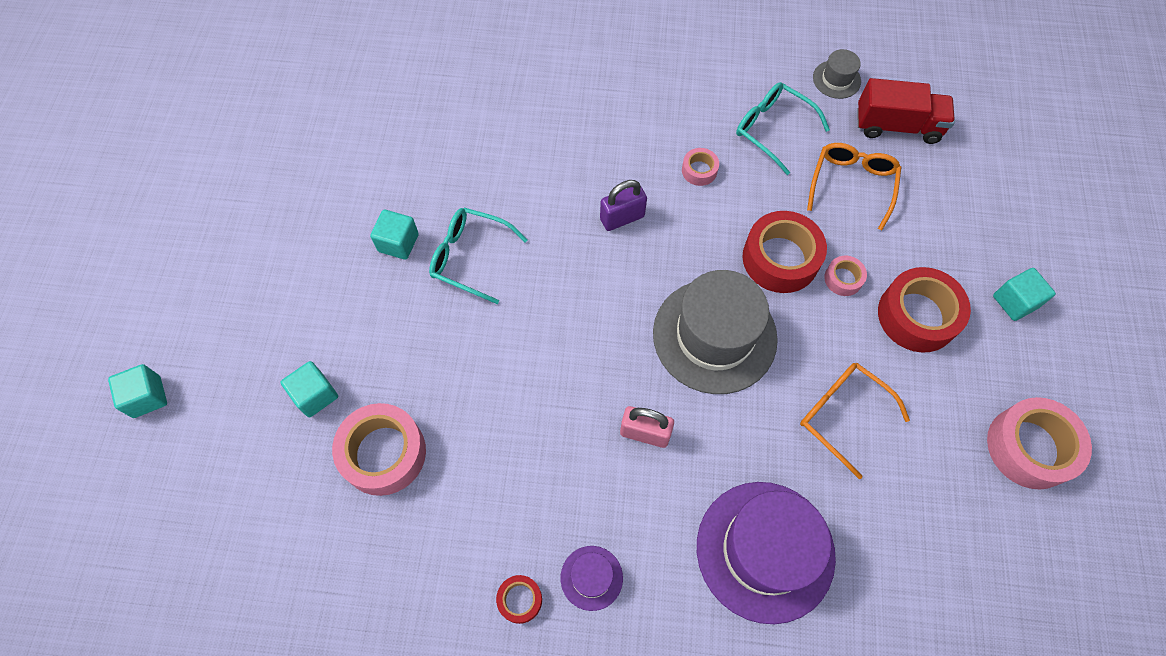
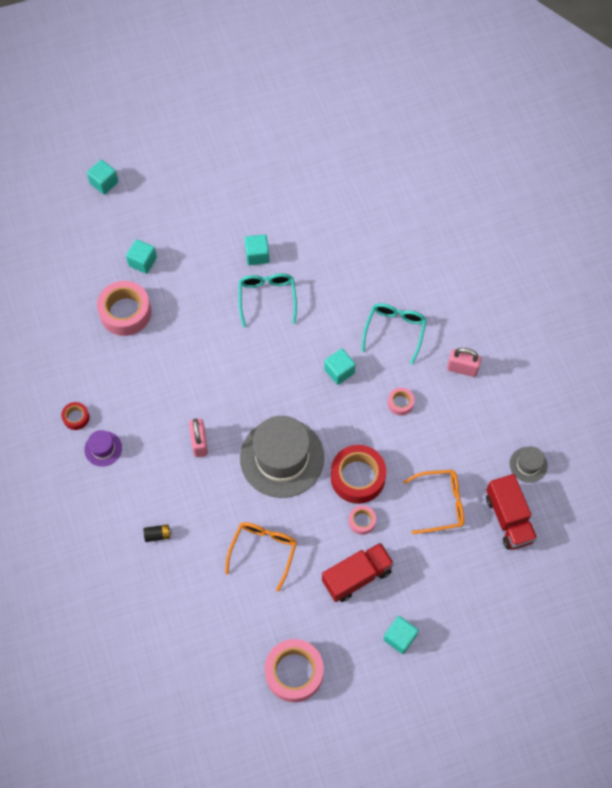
camera: 65 degrees right, 0 degrees up
(622, 218) = (339, 371): purple padlock -> turquoise cube
(684, 89) = (462, 368): none -> pink padlock
(765, 551) = (158, 535): purple hat -> black battery
(772, 129) = (459, 437): turquoise glasses -> turquoise glasses (395, 331)
(917, 316) = (357, 576): red tape -> red truck

